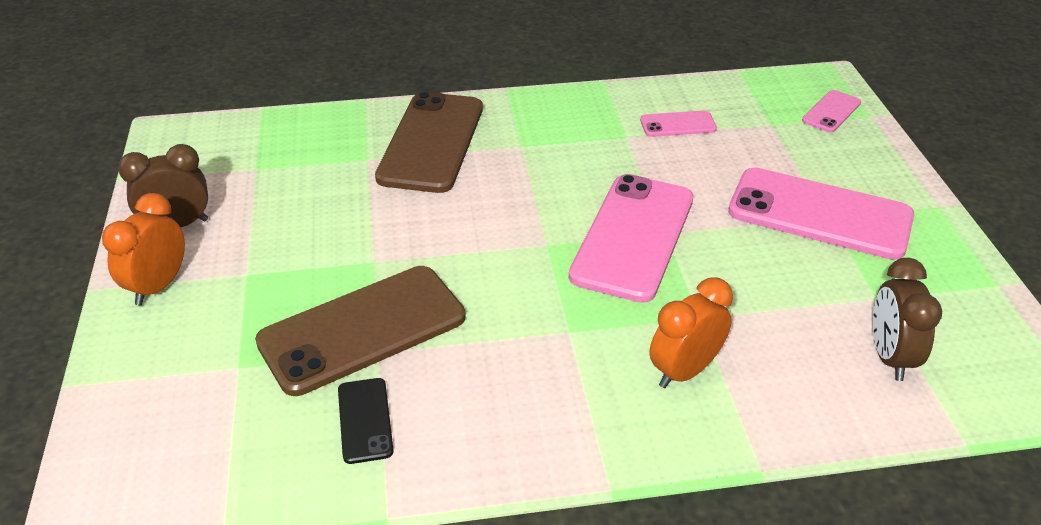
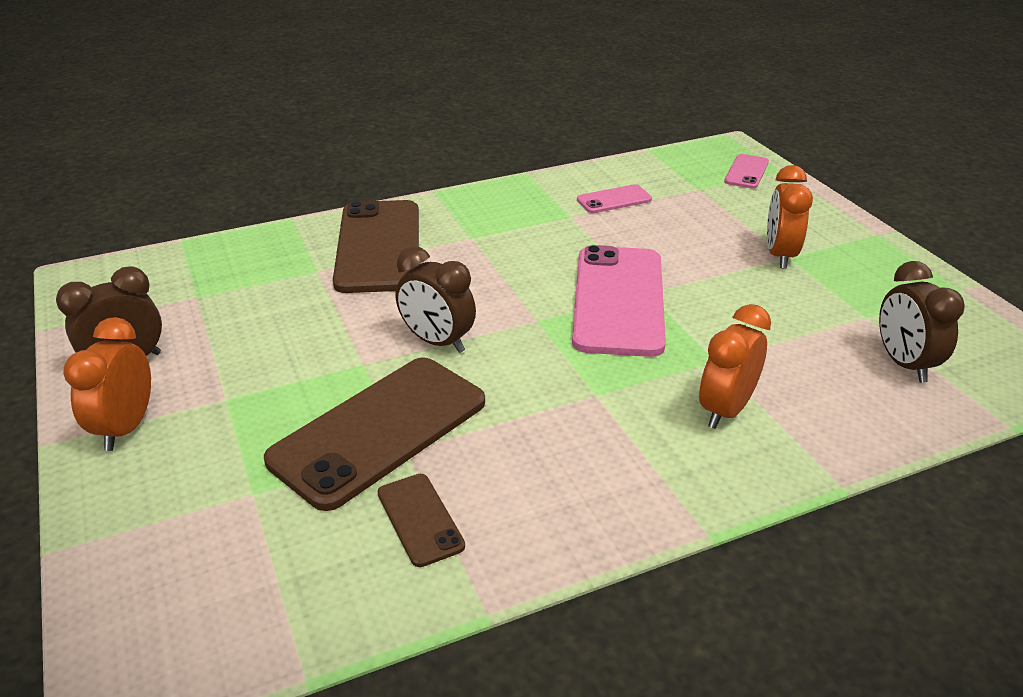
camera: 15 degrees left, 5 degrees down
(365, 420) = (420, 519): black phone -> brown phone
(446, 251) = (437, 342): none -> brown clock
(819, 214) = (779, 255): pink phone -> orange clock

